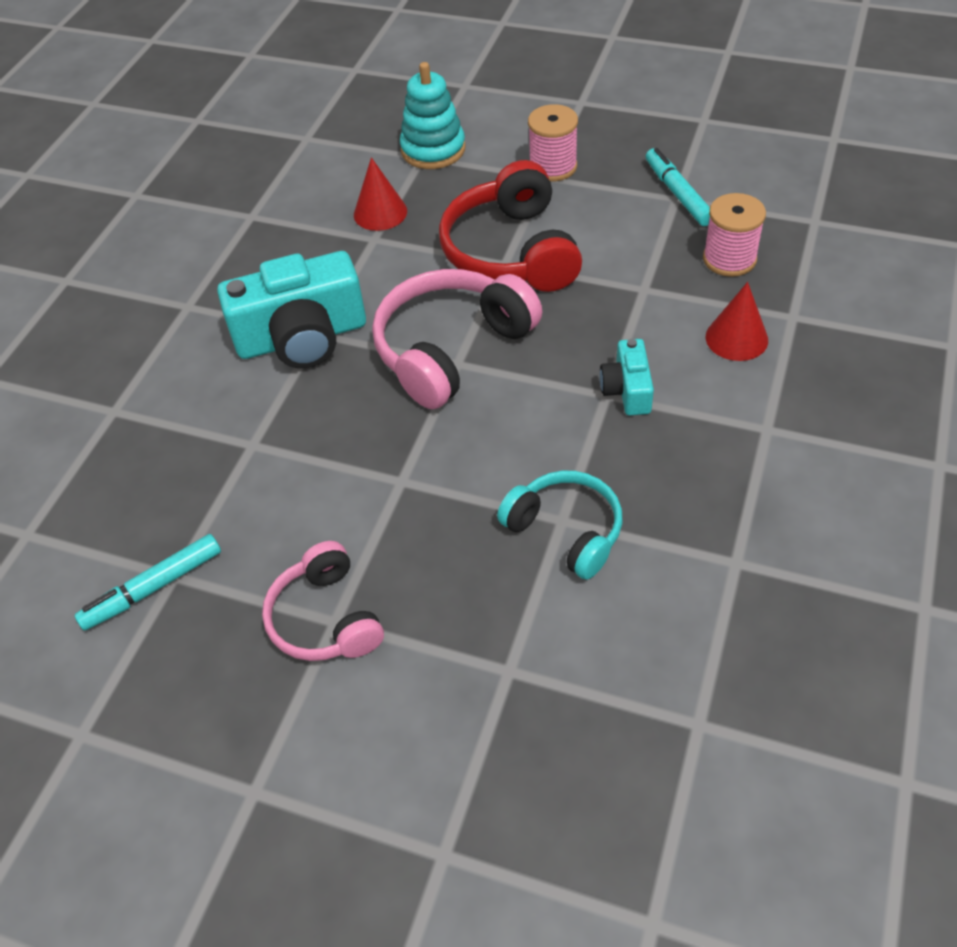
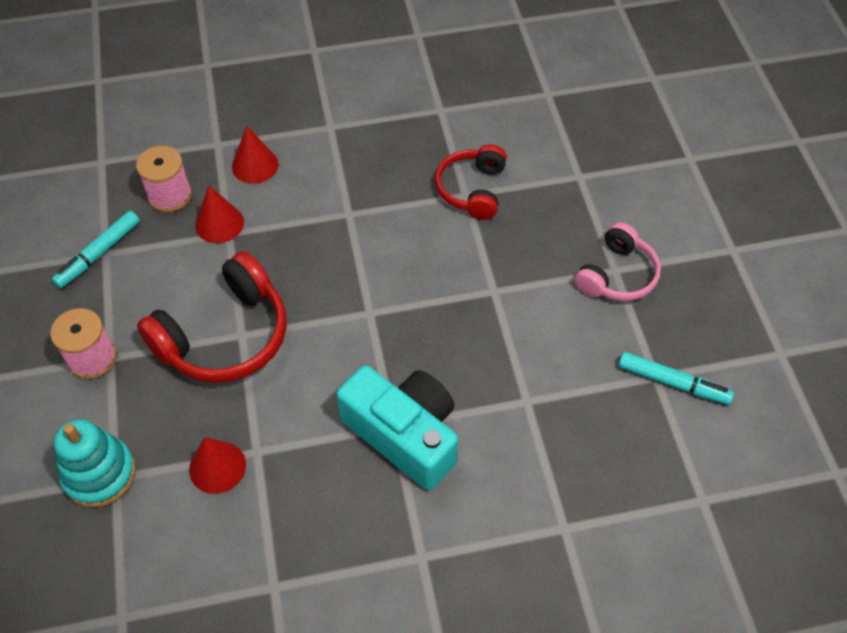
camera: 125 degrees left, 5 degrees up
(452, 349) = (358, 322): pink headphones -> none
(565, 531) = (472, 189): turquoise headphones -> red headphones
(627, 390) = (337, 204): turquoise camera -> none
(662, 285) = (219, 223): none -> red cone

